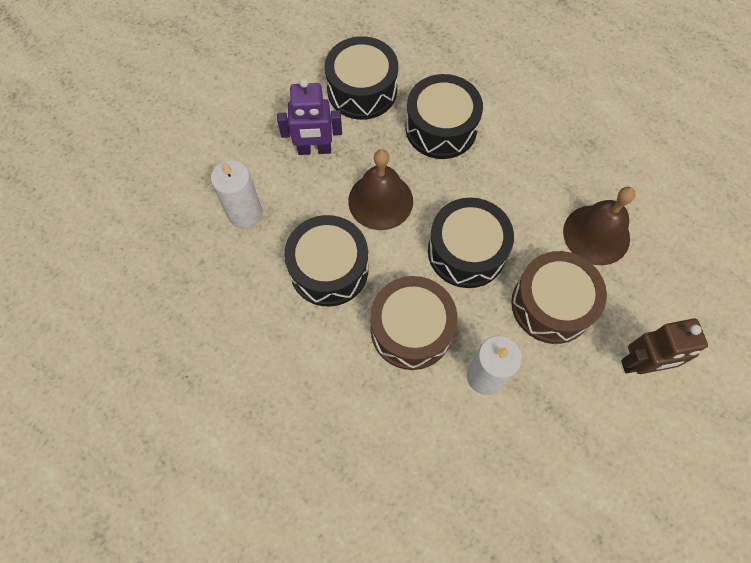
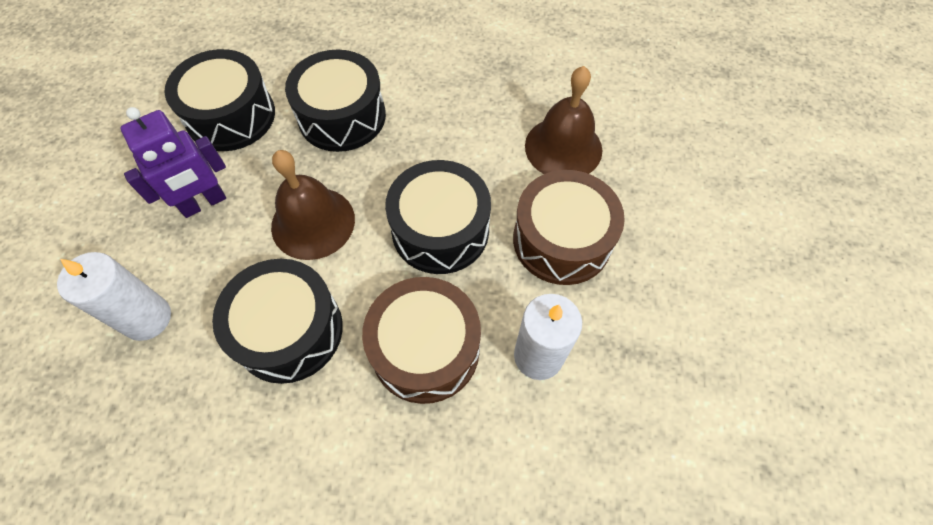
camera: 30 degrees left, 5 degrees down
(640, 364) = (685, 253): brown robot -> none

